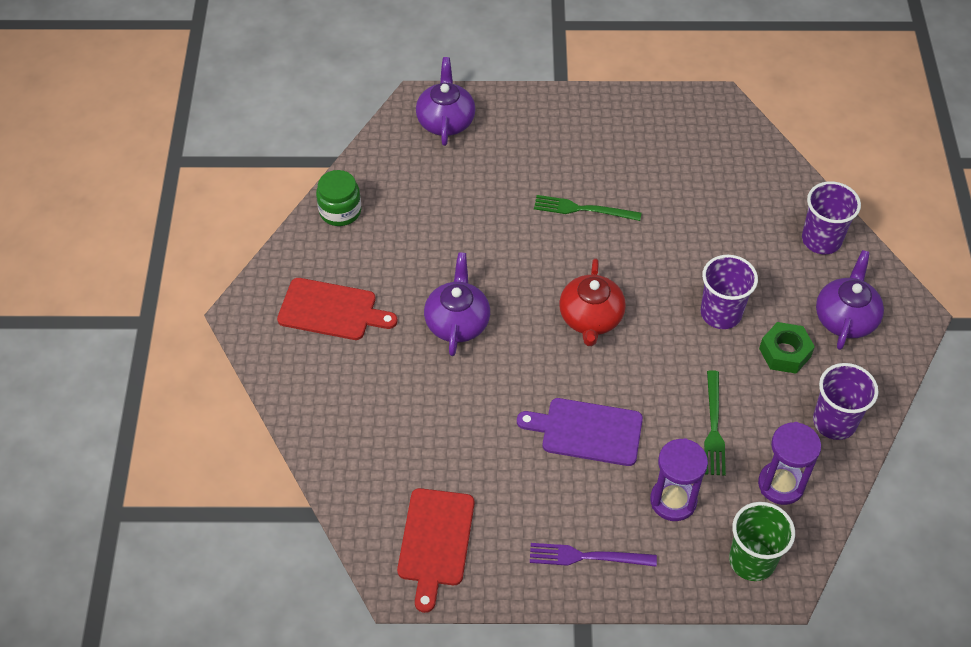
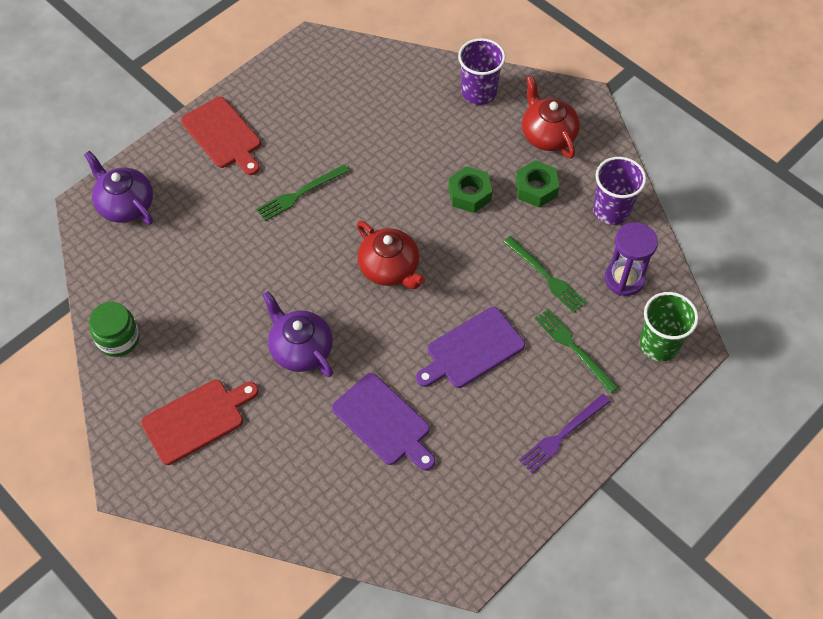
camera: 45 degrees left, 5 degrees up
(435, 542) = (456, 518): red cutting board -> red cutting board (223, 135)
(459, 426) = (384, 422): none -> purple cutting board
(673, 500) = (574, 348): purple hourglass -> green fork
(721, 313) = (469, 194): purple cup -> green nut
(845, 318) = (547, 135): purple teapot -> red teapot

